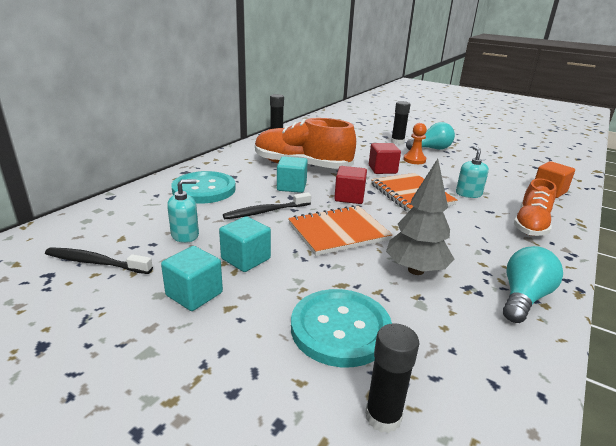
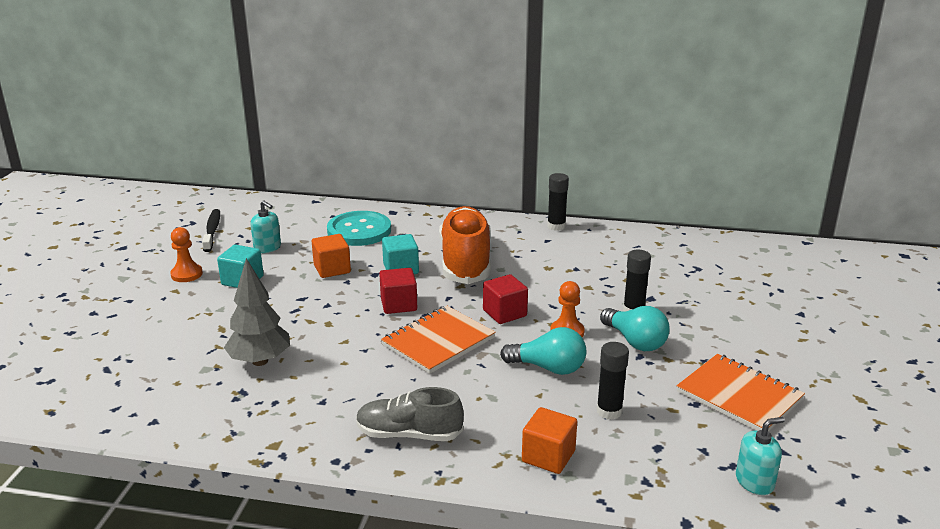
camera: 70 degrees right, 0 degrees up
(194, 294) = (186, 274): turquoise cube -> orange pawn
(265, 212) = (332, 269): black toothbrush -> orange cube
(338, 232) = (312, 312): orange notebook -> orange notebook (739, 396)
(340, 329) = (162, 337): turquoise button -> none
(383, 417) = (79, 365): black glue stick -> black glue stick (609, 411)
(468, 194) = (475, 383): turquoise soap dispenser -> turquoise soap dispenser (754, 482)
(523, 298) = (235, 424): turquoise light bulb -> turquoise light bulb (548, 368)
(531, 225) = (409, 434): orange shoe -> grey shoe

